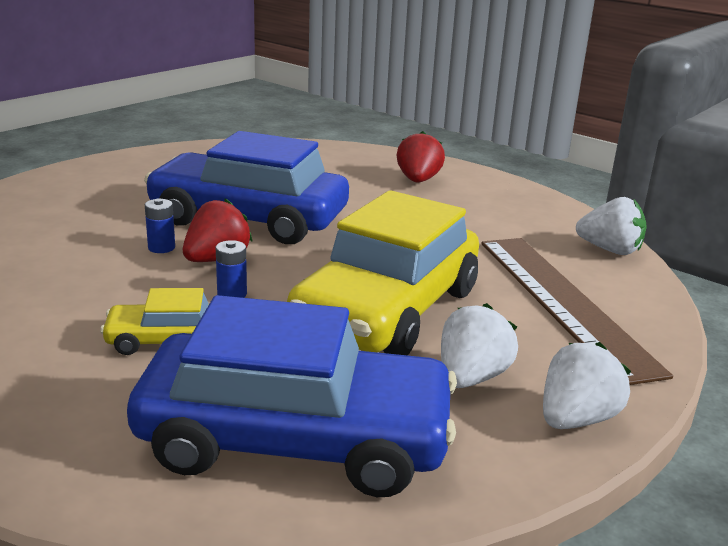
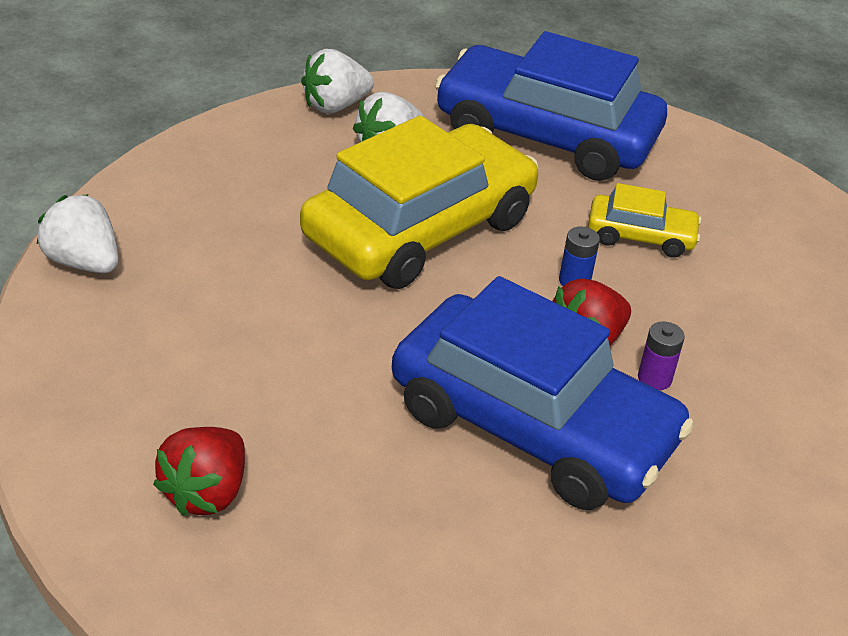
camera: 165 degrees left, 15 degrees up
(161, 248) = (654, 378): blue battery -> purple battery
(563, 302) = (231, 202): brown ruler -> none

